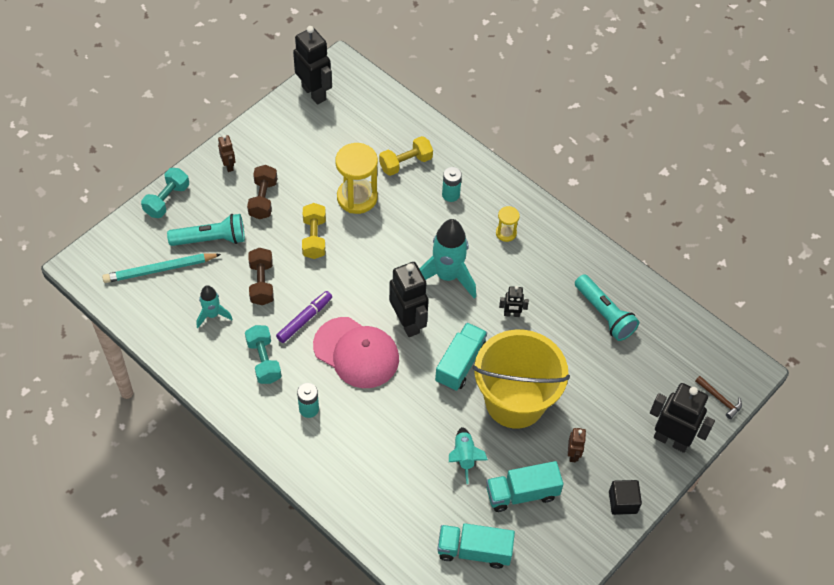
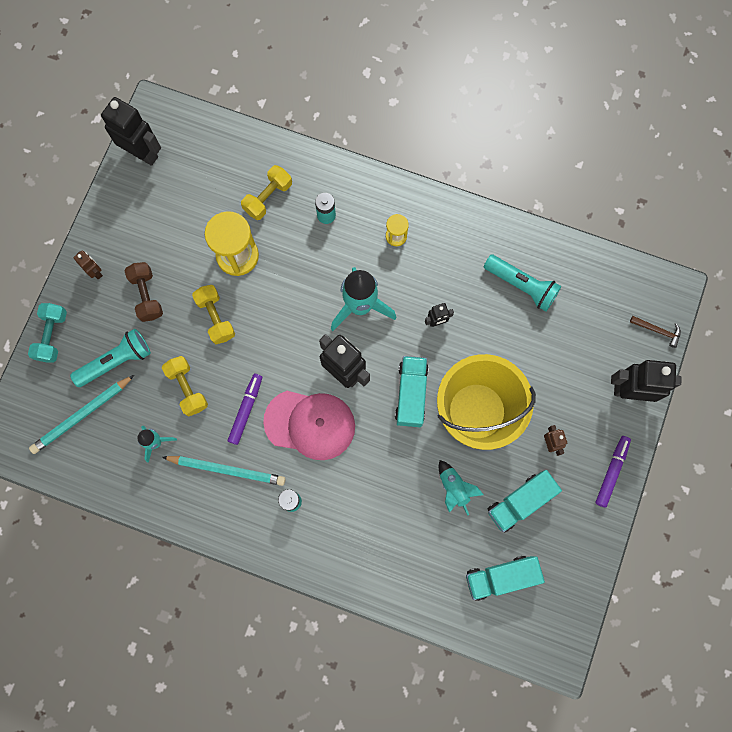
camera: 20 degrees left, 20 degrees up
(261, 283) = (187, 388): brown dumbbell -> yellow dumbbell
(264, 361) = (227, 470): turquoise dumbbell -> turquoise pencil
(622, 502) = (611, 472): black cube -> purple marker

